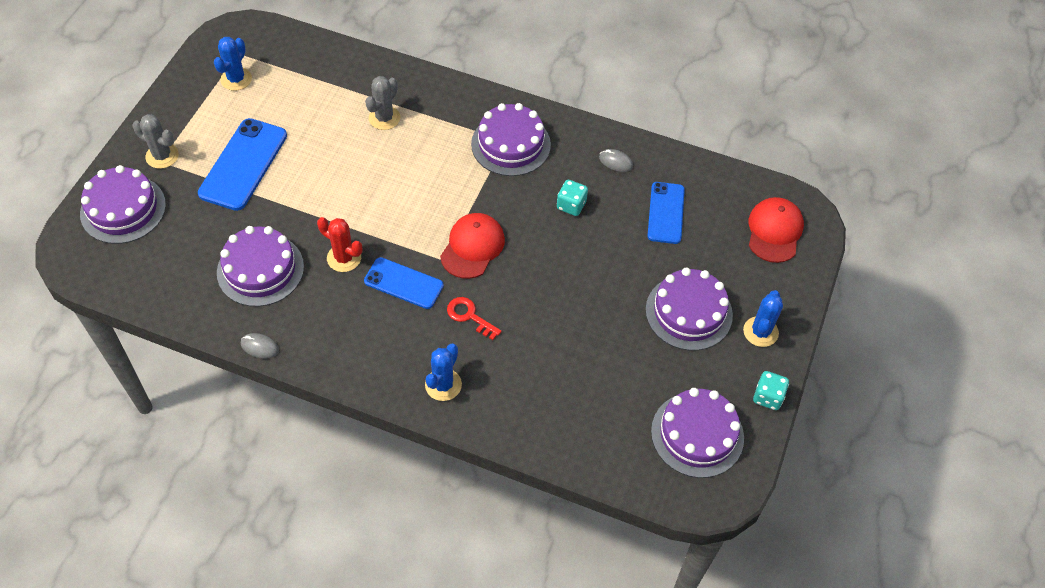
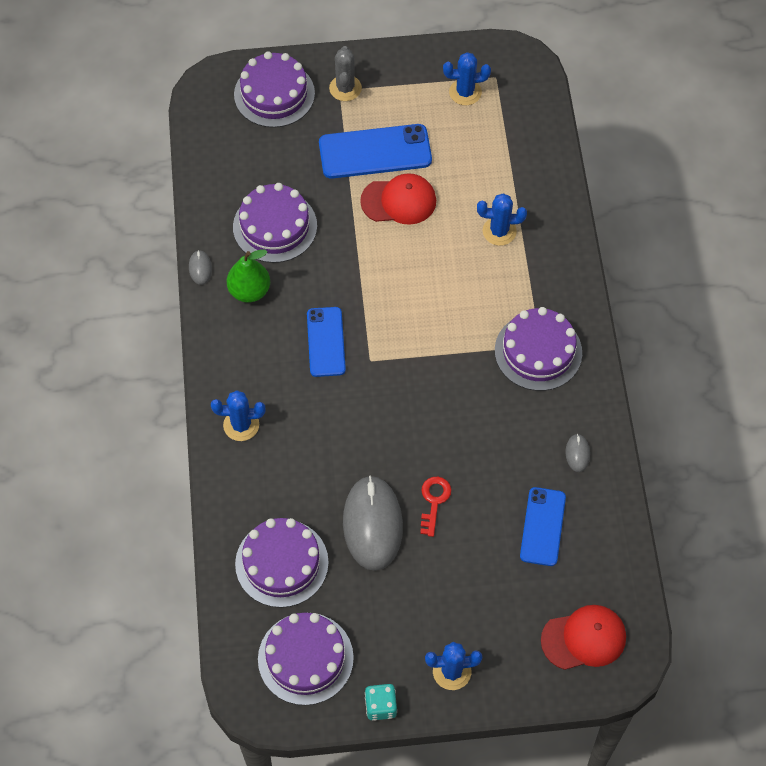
camera: 65 degrees right, 5 degrees up
(312, 318) = (249, 291): none -> green pear
(344, 258) = (324, 282): red cactus -> none
(384, 118) = (499, 231): grey cactus -> blue cactus
(469, 316) = (322, 411): red key -> red key (434, 501)
(472, 247) = (398, 377): red cap -> red cap (399, 201)
(571, 205) = (498, 438): turquoise dice -> none
(599, 328) = (372, 524): none -> grey mouse
(666, 213) = (543, 526): blue phone -> blue phone turned 60 degrees counterclockwise
(688, 312) = (436, 596): purple cake -> purple cake (281, 563)

